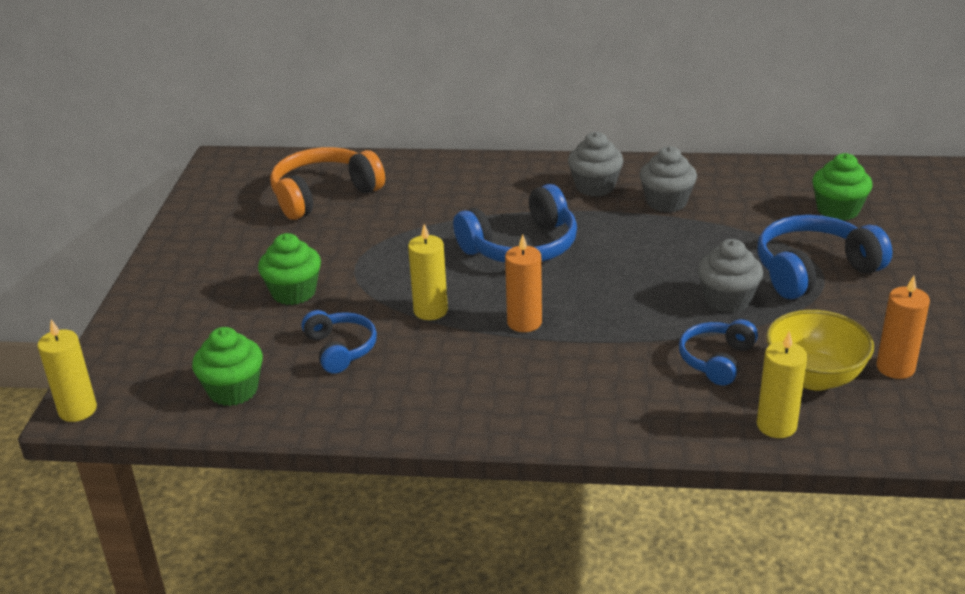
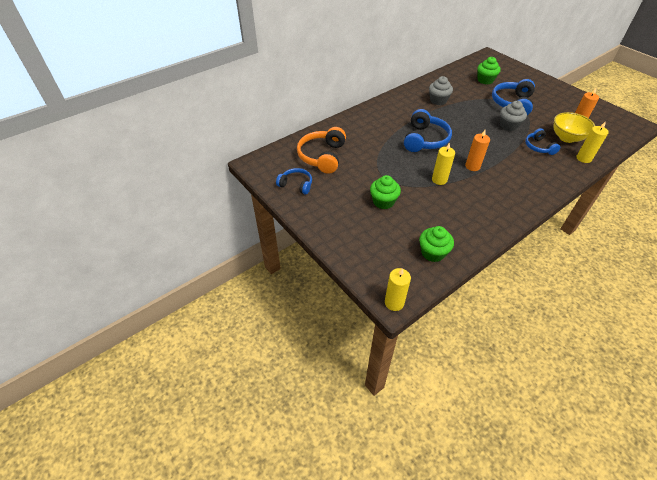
camera: 45 degrees left, 15 degrees up
(341, 349) = (438, 212): blue headphones -> blue headphones (296, 185)
(595, 187) = (408, 105): grey cupcake -> none

